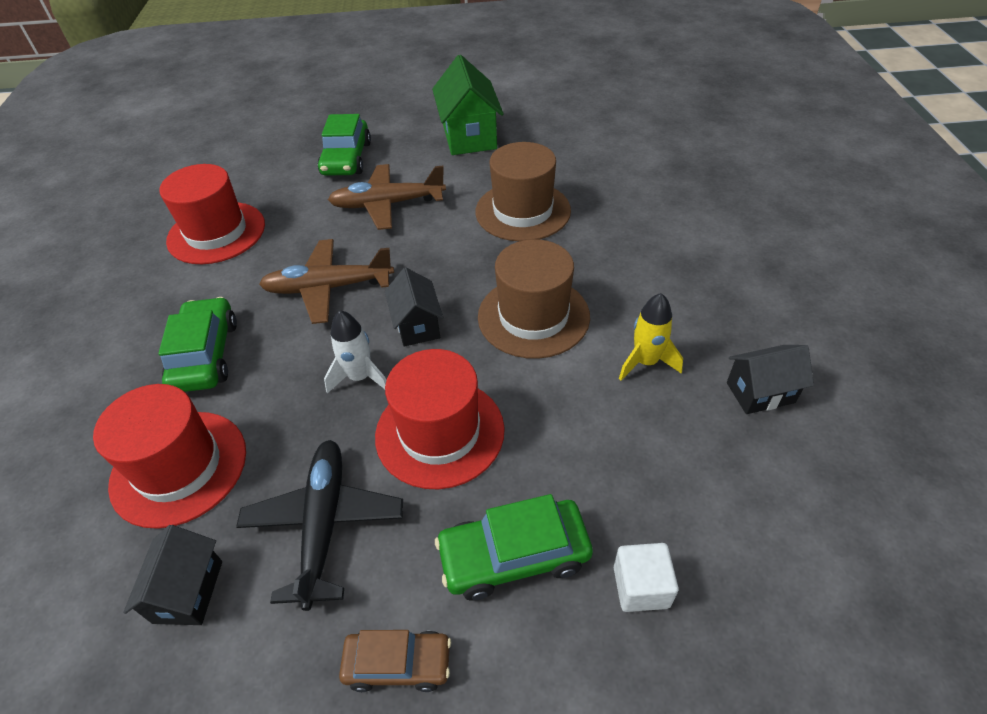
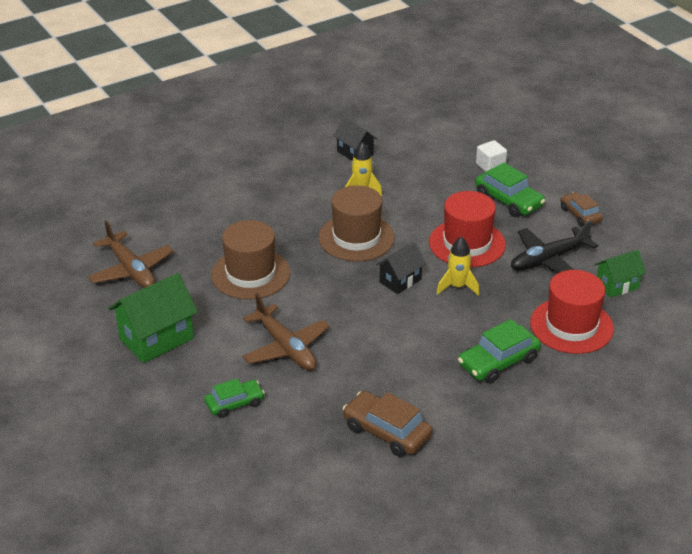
camera: 120 degrees left, 10 degrees down
(188, 591) = (617, 285): black house -> green house
(216, 233) = (387, 432): red hat -> brown car
(328, 288) = (398, 335): brown plane -> brown plane (131, 270)
(346, 159) = (234, 403): green car -> green car, size x0.66
(360, 377) = (457, 287): white rocket -> yellow rocket

